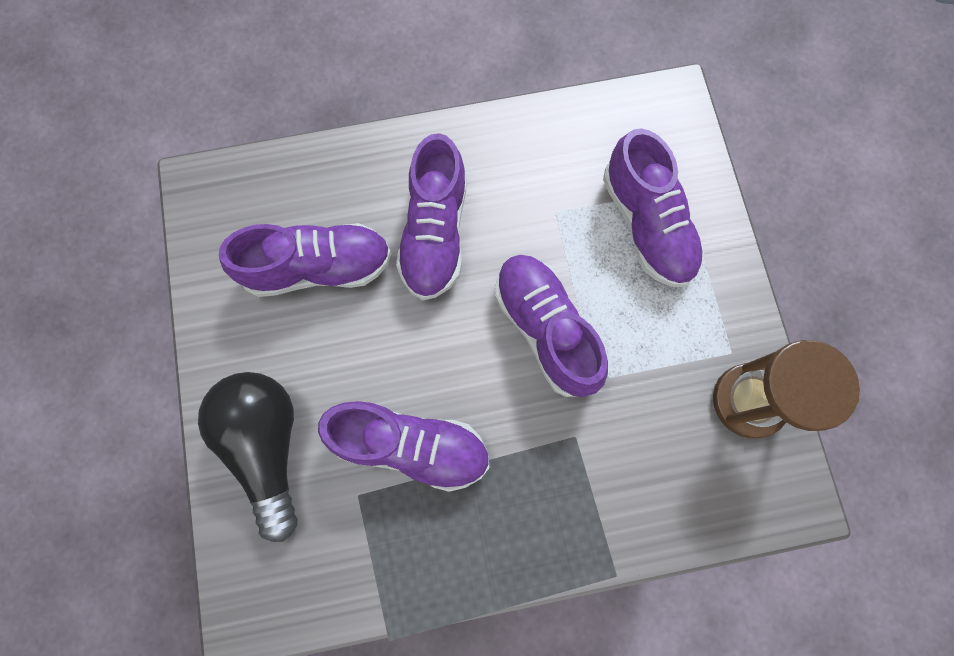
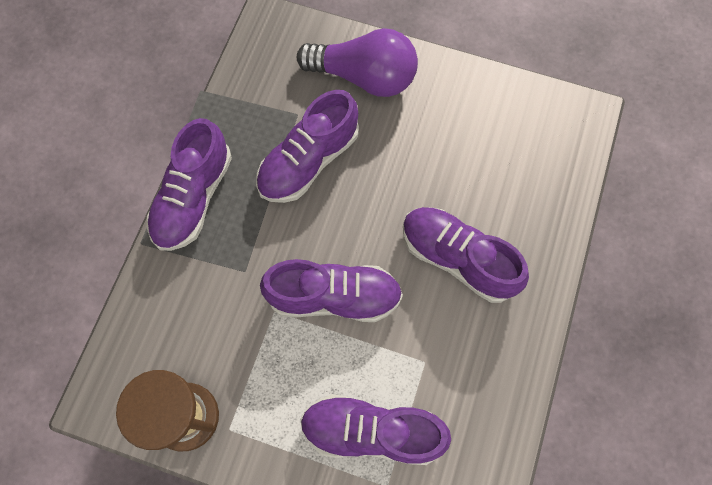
camera: 120 degrees right, 5 degrees down
(267, 446) = (364, 76): black light bulb -> purple light bulb
(318, 267) = (475, 164): purple shoe -> purple shoe (193, 198)

